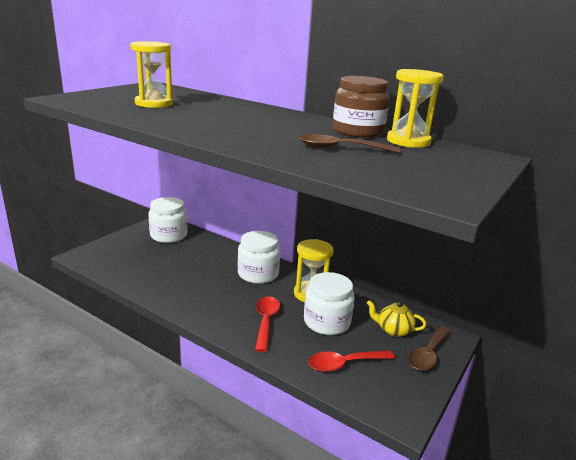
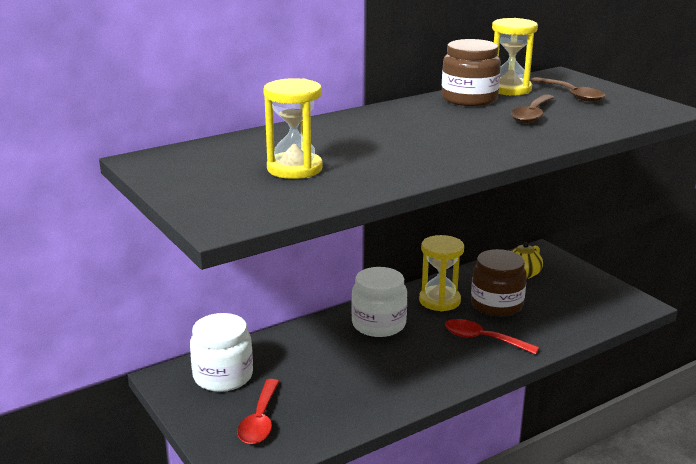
camera: 65 degrees left, 0 degrees up
(327, 322) = (496, 304): white jar -> brown jar
(344, 364) = (567, 312): red spoon -> red spoon (260, 420)
(428, 354) = (563, 269): brown spoon -> brown spoon (571, 95)

